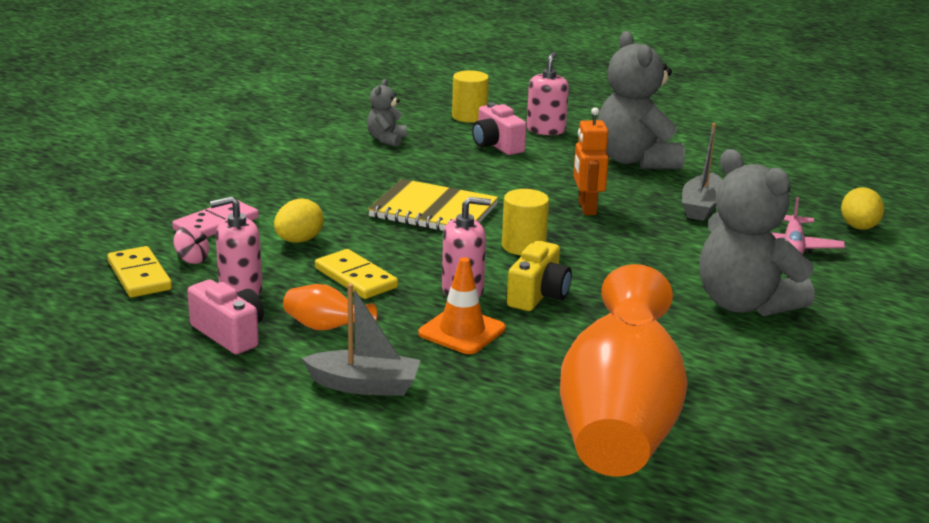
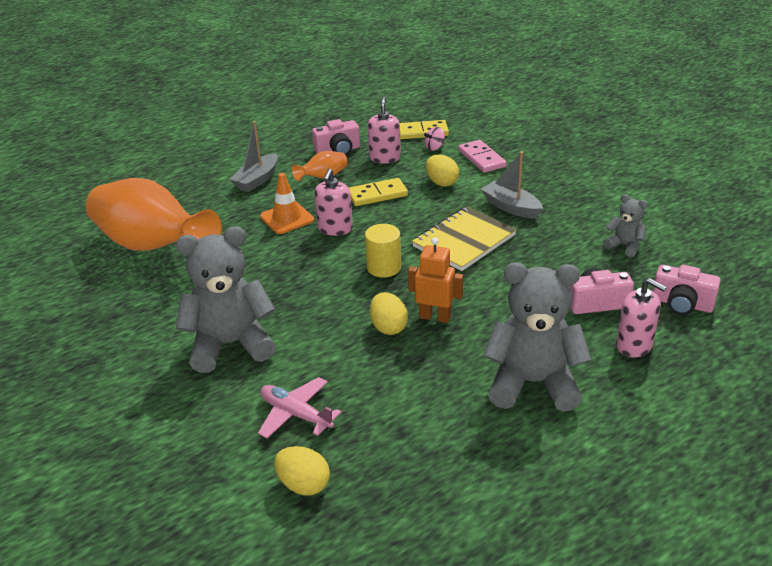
camera: 115 degrees right, 10 degrees up
(469, 116) = (682, 304): yellow cylinder -> pink camera
(538, 295) = (309, 256): yellow camera -> none
(625, 227) = (388, 327): none -> yellow egg
(701, 207) = (405, 388): grey boat -> grey boat (511, 207)

